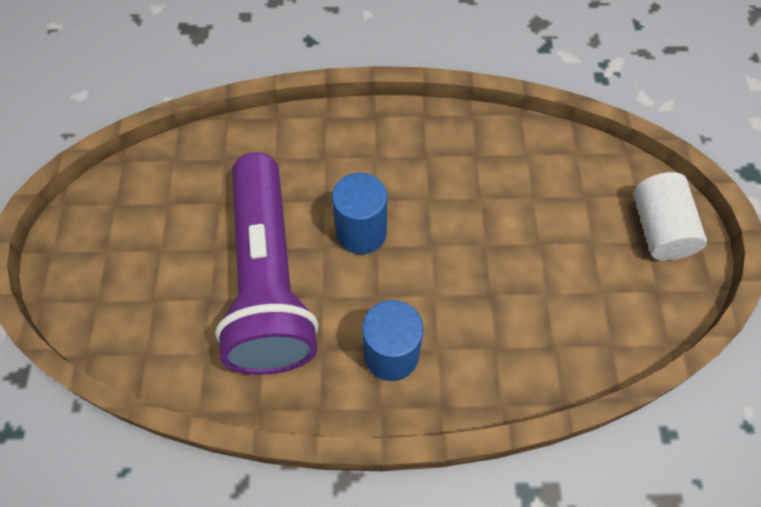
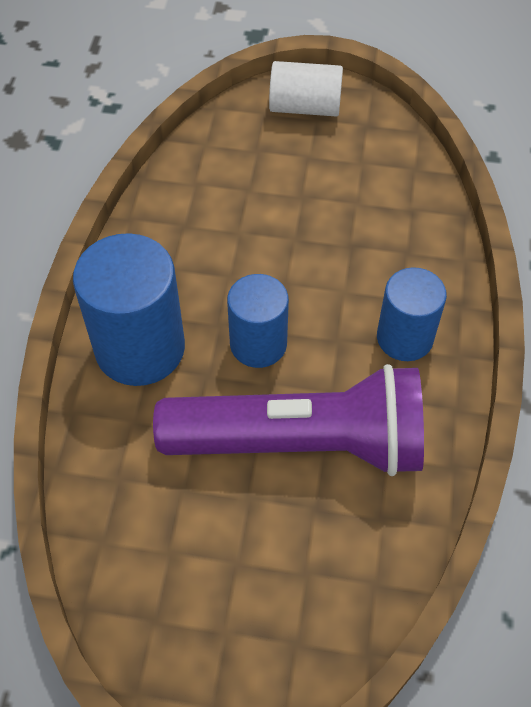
camera: 80 degrees left, 5 degrees down
(341, 148) = (140, 348): none -> blue cylinder

